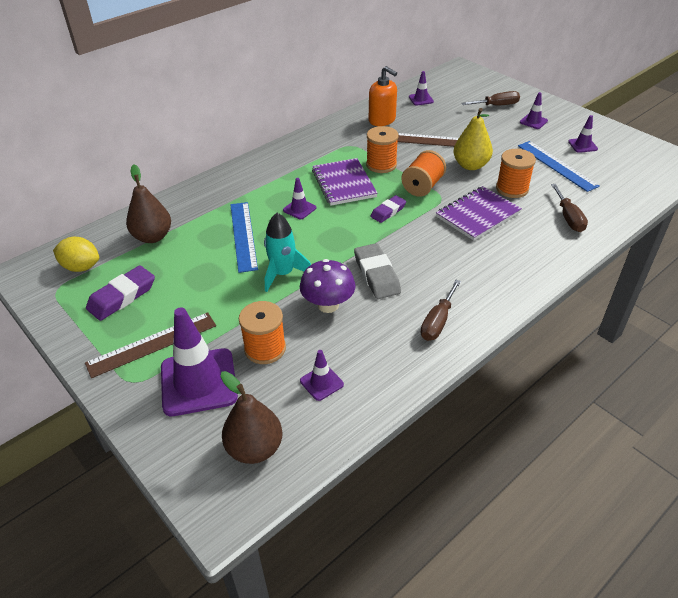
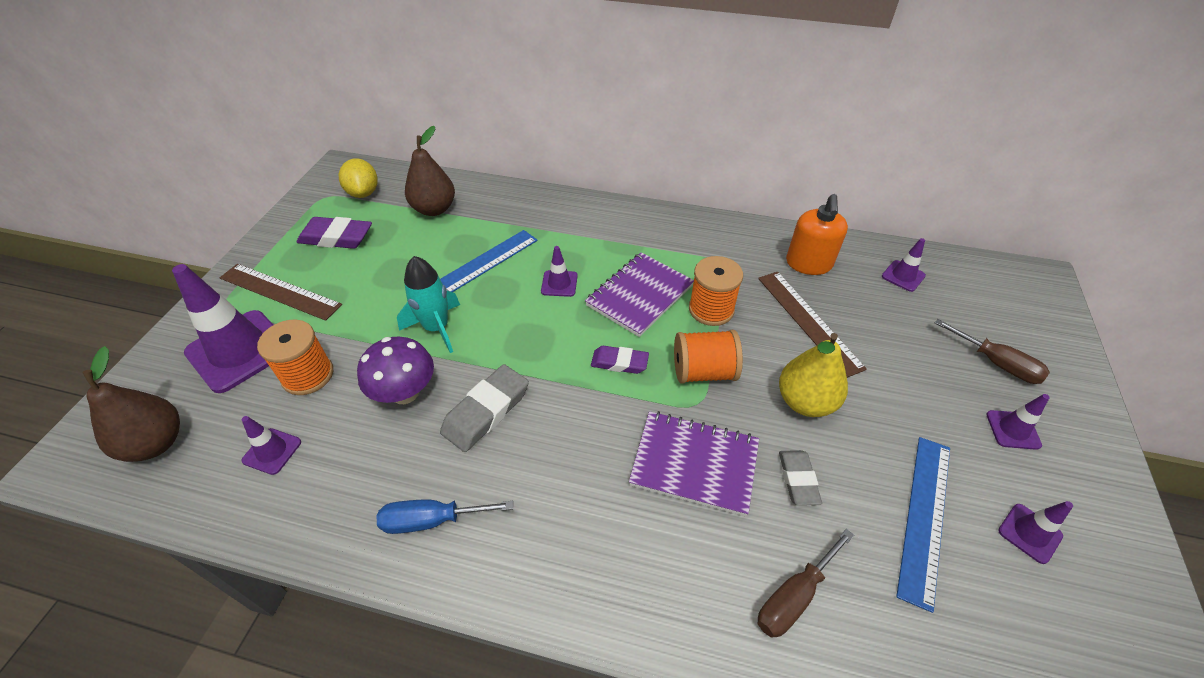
camera: 55 degrees right, 5 degrees up
(437, 322) = (431, 520): brown screwdriver -> blue screwdriver
(512, 189) = (797, 479): orange spool -> grey eraser

